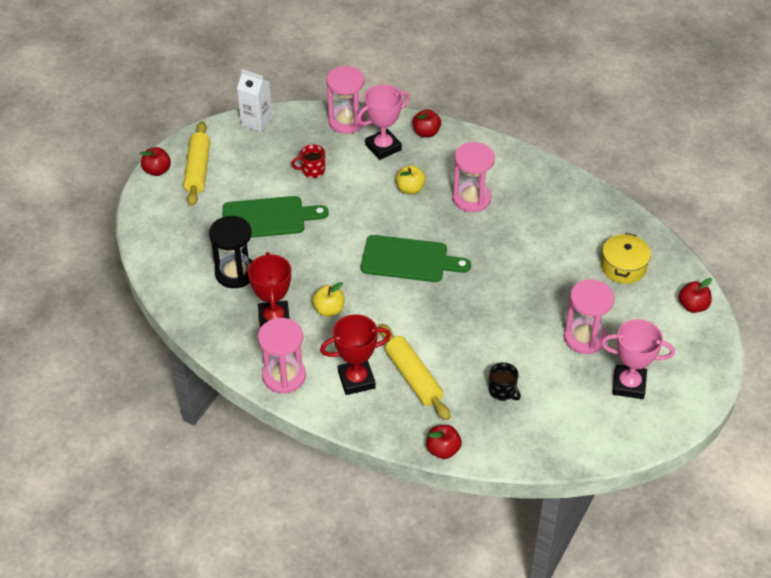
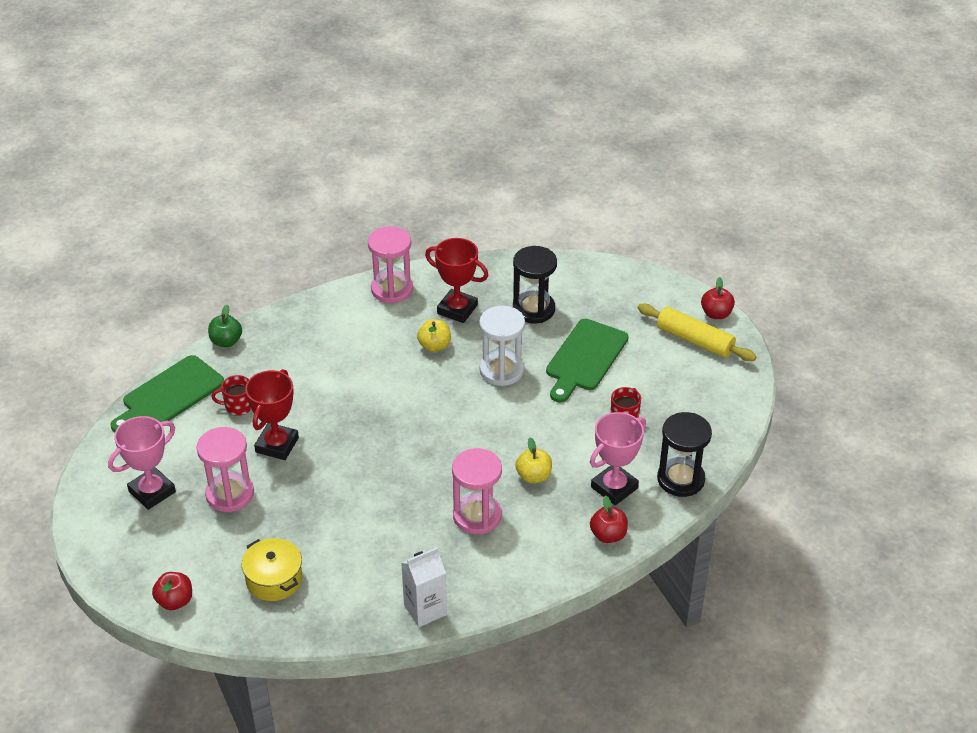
camera: 125 degrees right, 5 degrees down
(256, 122) = (736, 410): white carton -> white carton (425, 610)
(322, 257) = (501, 370): none -> white hourglass
(346, 121) = (680, 479): pink hourglass -> black hourglass
(356, 380) = (344, 327): red trophy -> red trophy (277, 445)
(383, 147) = (614, 488): pink trophy -> pink trophy turned 45 degrees clockwise
(408, 260) = (441, 426): green cutting board -> green cutting board (170, 395)
(413, 377) = (310, 360): yellow rolling pin -> none
(443, 450) = (226, 341): red apple -> green apple
(502, 391) = (238, 406): black mug -> red mug

